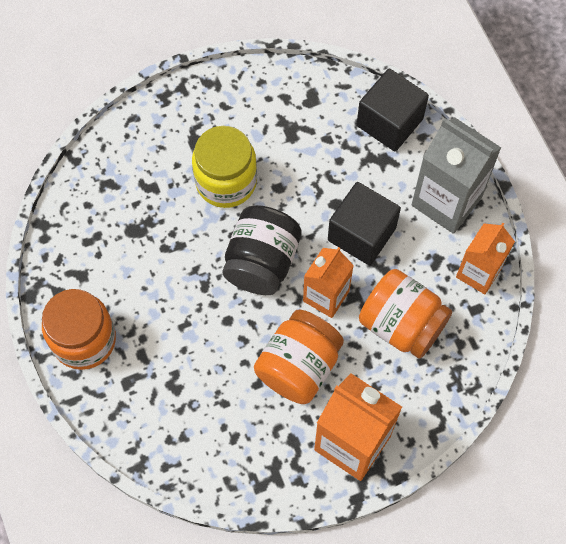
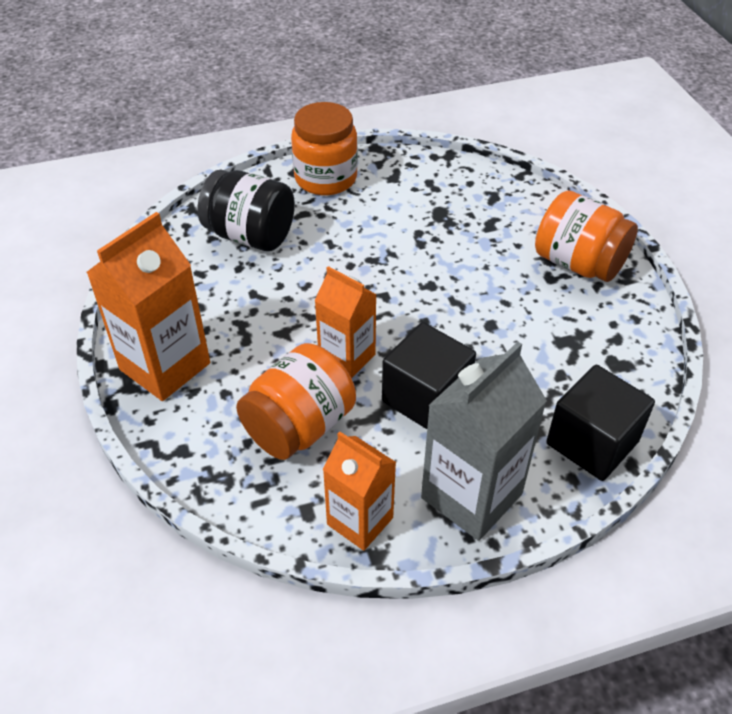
camera: 95 degrees right, 20 degrees down
(226, 181) = (497, 281): yellow jar -> none
(261, 262) = (396, 305): black jar -> black jar (250, 235)
(298, 366) = (265, 327): orange jar -> orange jar (578, 263)

